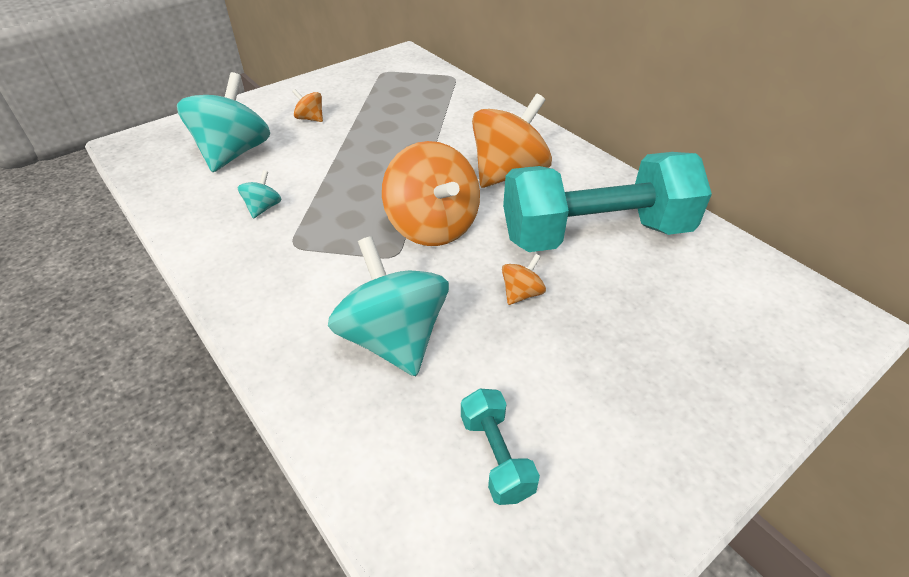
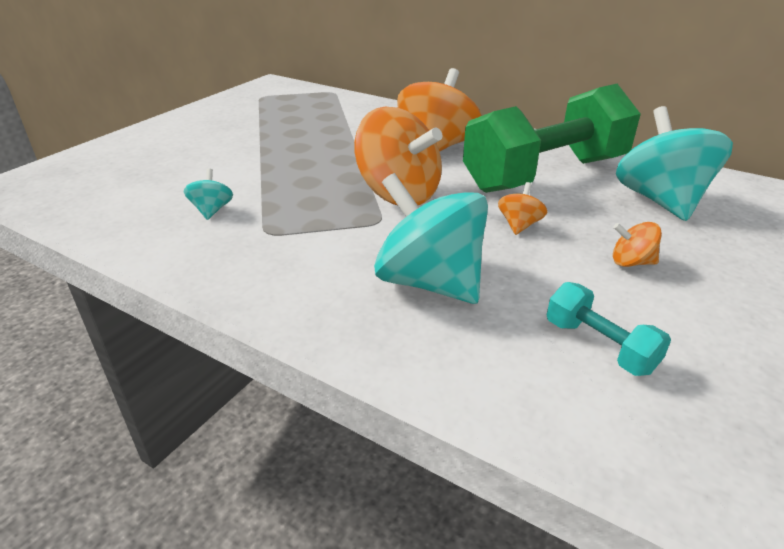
camera: 20 degrees left, 10 degrees down
(234, 153) = (145, 174): turquoise spinning top -> turquoise spinning top (660, 201)
(310, 118) = (211, 138): orange spinning top -> orange spinning top (631, 262)
(595, 234) = (545, 174): turquoise dumbbell -> green dumbbell

